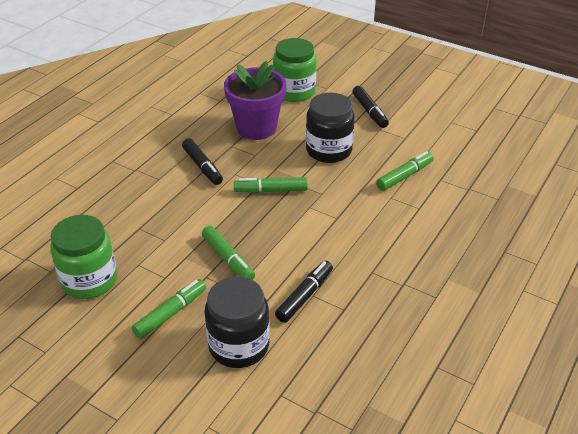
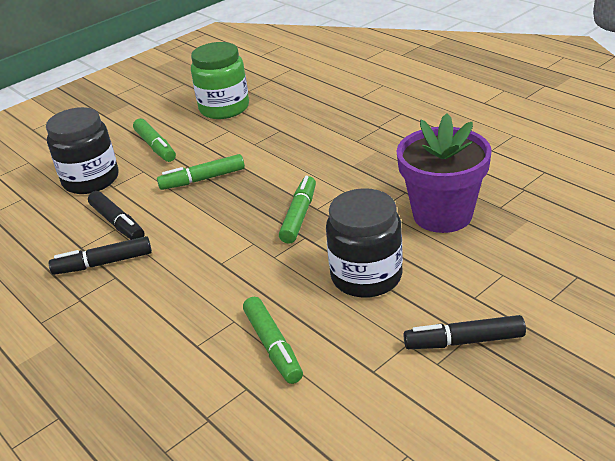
camera: 110 degrees right, 5 degrees down
(202, 167) = (368, 169): black marker -> black marker (103, 263)
(294, 92) = (540, 261): green jar -> none

